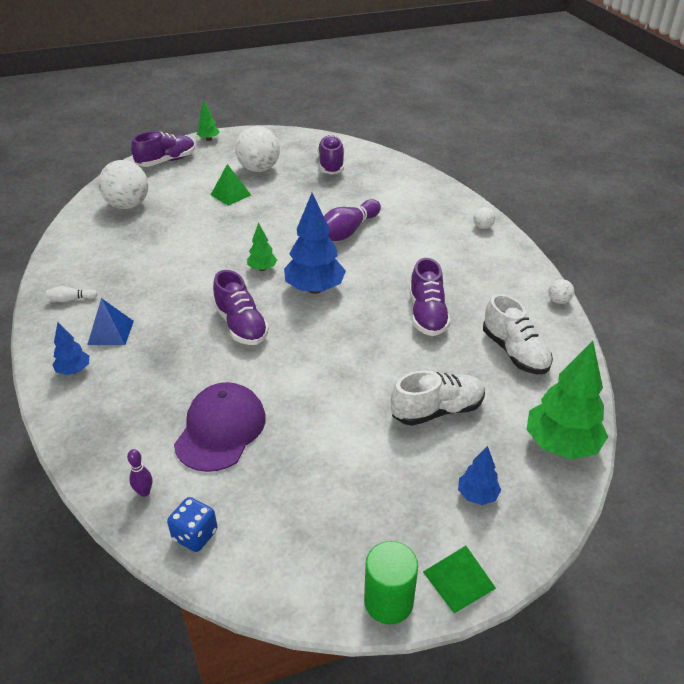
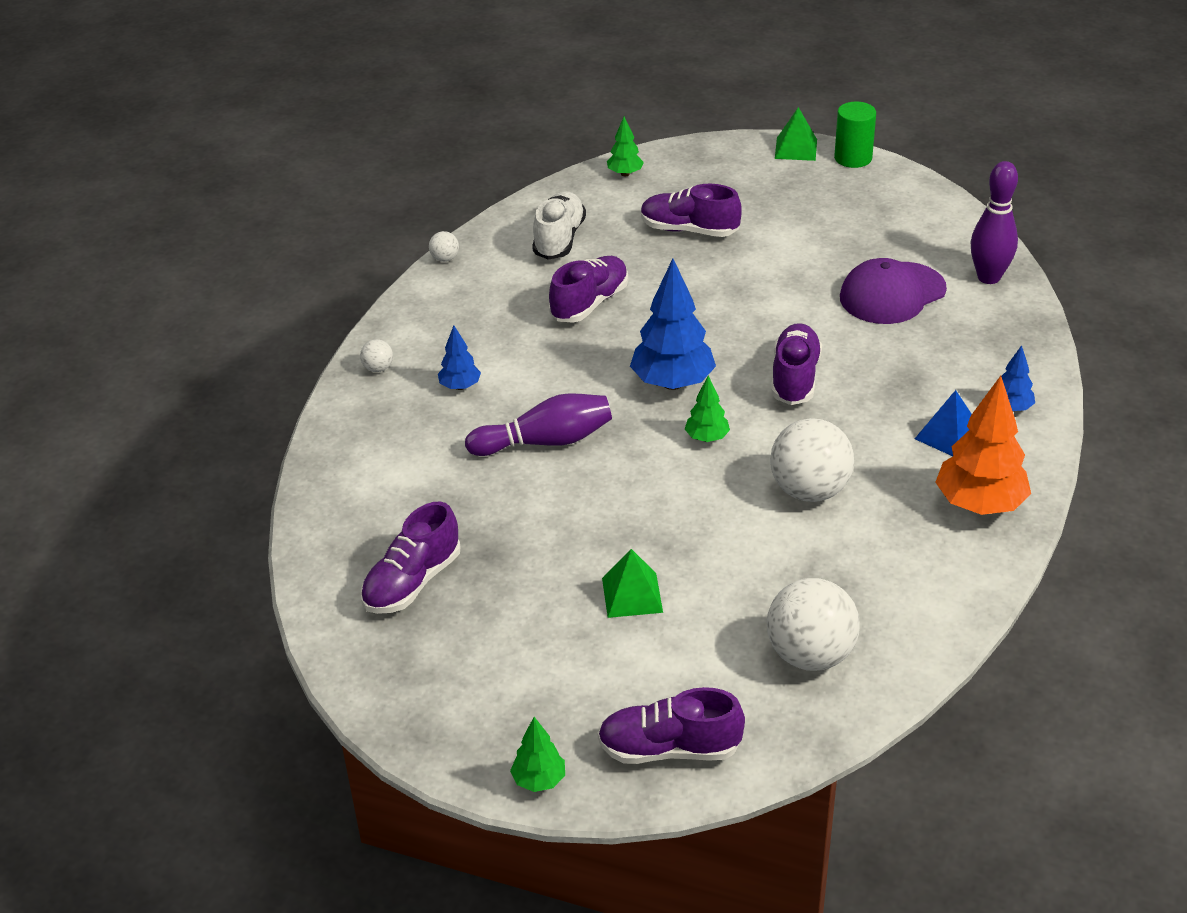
camera: 140 degrees left, 0 degrees up
(71, 299) = (979, 504): white bowling pin -> orange tree
(144, 492) = (988, 277): purple bowling pin -> purple bowling pin, size x2.19
(195, 535) = (963, 237): blue dice -> none
(259, 169) = (533, 635): white ball -> white ball (809, 490)
(437, 410) = (689, 230): white shoe -> purple shoe
(477, 495) = (728, 175): blue tree -> blue tree (460, 386)
(561, 445) = (625, 174): green tree -> green tree, size x0.51

